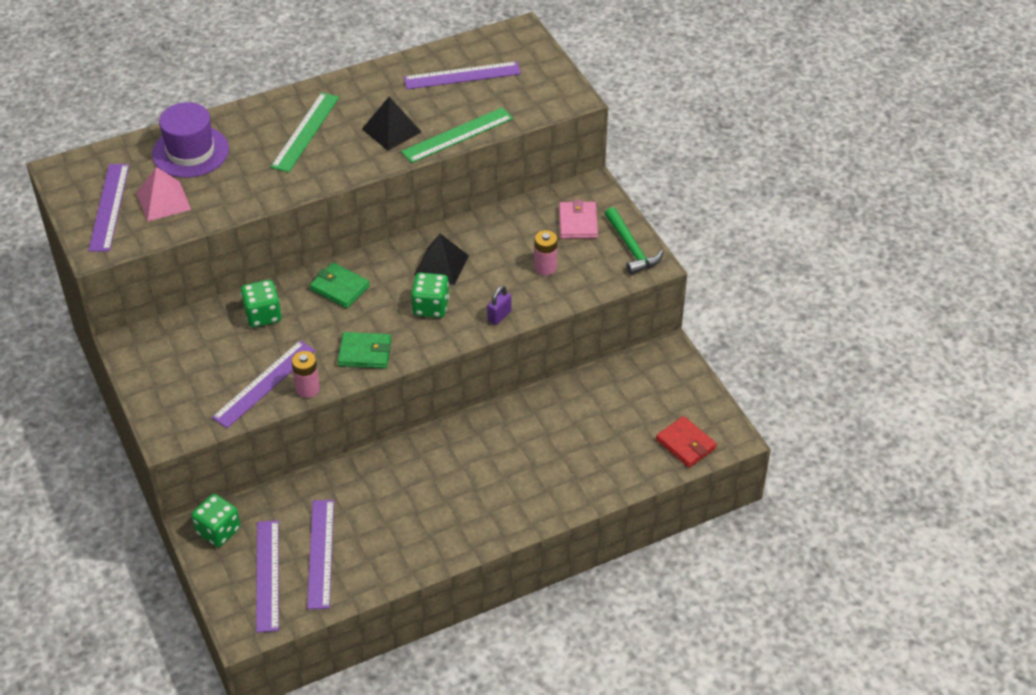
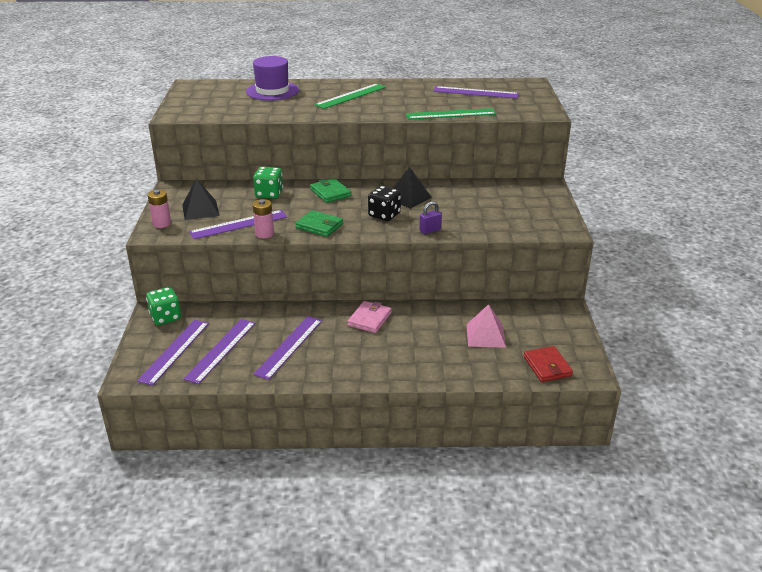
camera: 25 degrees right, 15 degrees down
(109, 207) = (200, 102): purple ruler -> purple ruler (289, 347)
(163, 201) = (234, 105): pink pyramid -> pink pyramid (485, 335)
(391, 130) = (407, 105): black pyramid -> black pyramid (200, 210)
(430, 307) = (384, 215): green dice -> black dice
(545, 267) = (483, 214): pink battery -> pink battery (162, 223)
(578, 223) = (523, 199): pink wallet -> pink wallet (369, 319)
(631, 248) = (556, 219): green hammer -> none

